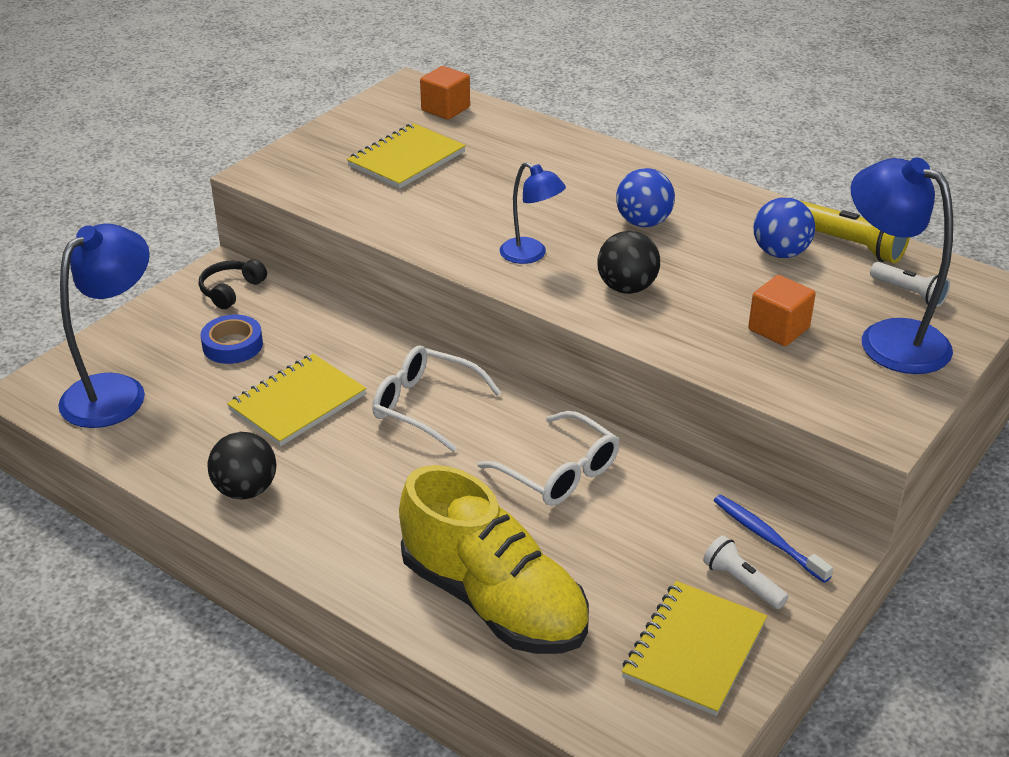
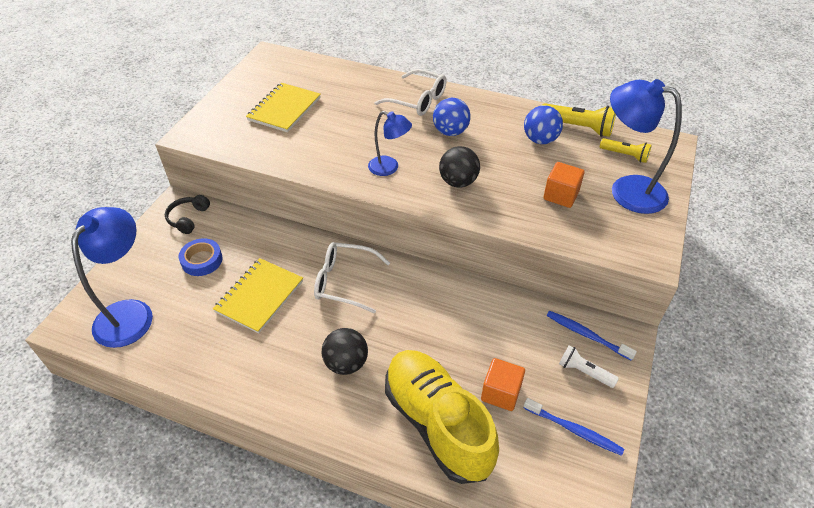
camera: 15 degrees left, 10 degrees up
(246, 490) = (245, 373): black ball -> black ball (346, 363)
(445, 109) = (297, 68): orange cube -> orange cube (501, 393)
(493, 601) = (437, 423): yellow shoe -> yellow shoe turned 150 degrees counterclockwise
(559, 472) = (445, 314): white glasses -> white glasses (417, 100)
(694, 650) = (574, 430): yellow notebook -> blue toothbrush
(909, 293) = (625, 155): white flashlight -> yellow flashlight

